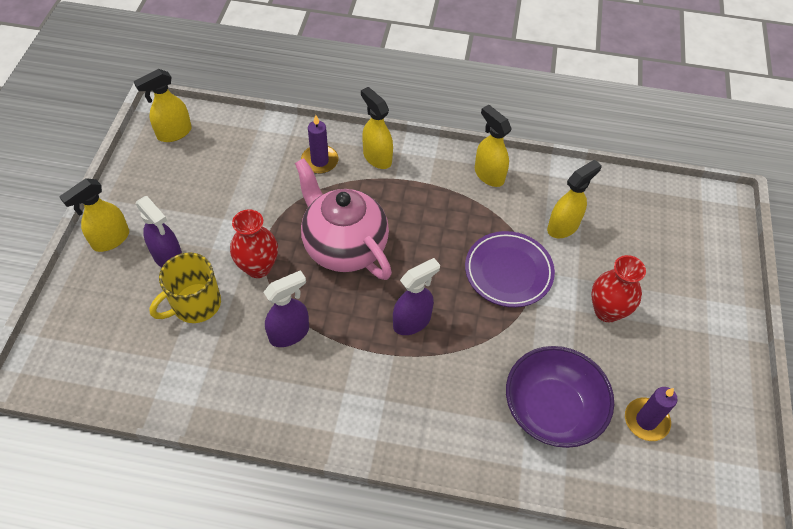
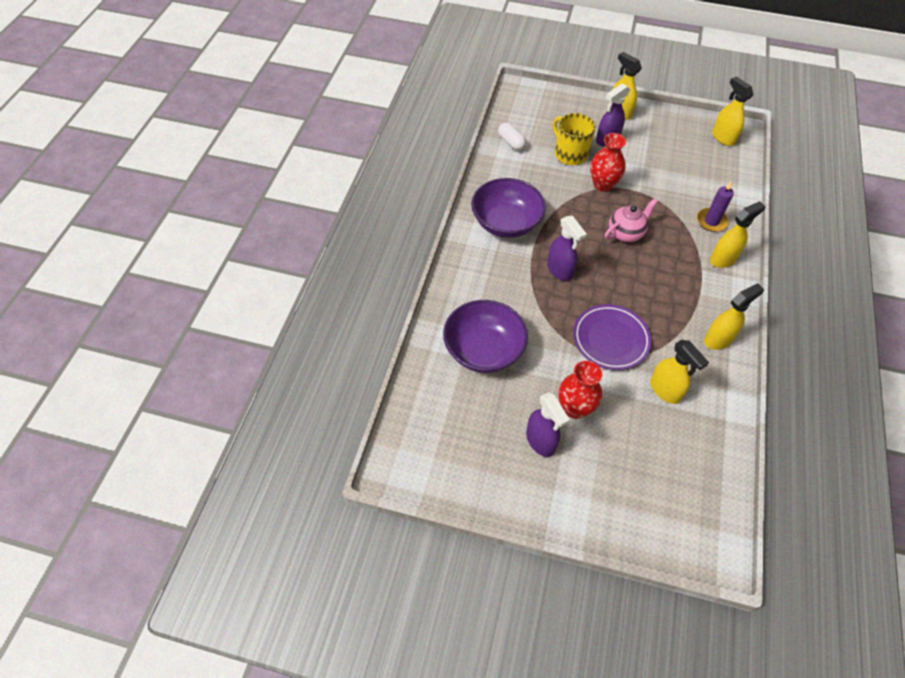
camera: 95 degrees right, 0 degrees up
(164, 383) = (511, 142): none -> white capsule
(289, 333) = (548, 201): purple spray bottle -> purple spray bottle (540, 441)
(334, 387) = (506, 223): none -> purple bowl
(344, 247) = (626, 233): pink teapot -> pink teapot, size x0.56
(646, 420) = (470, 415): purple candle -> none

